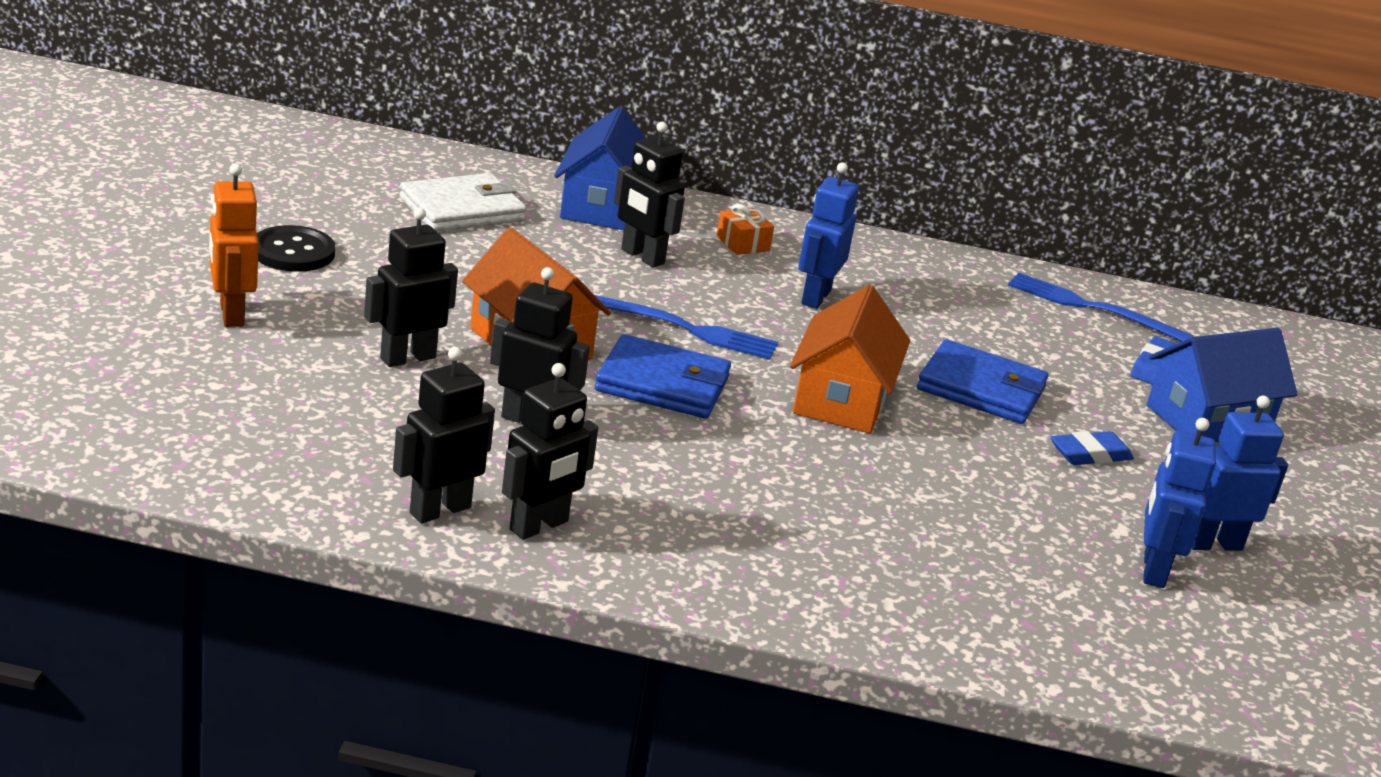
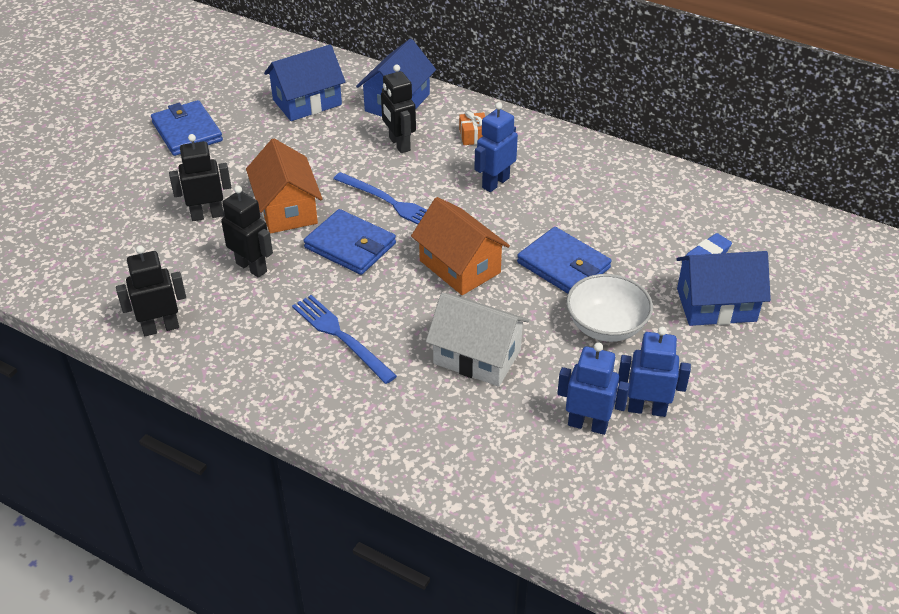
camera: 25 degrees right, 15 degrees up
(231, 314) = (126, 176): orange robot -> none
(293, 252) = (187, 132): black button -> blue wallet
(462, 209) = (307, 102): white wallet -> blue house
(539, 526) = (210, 345): black robot -> none
(841, 399) = (459, 266): orange house -> orange house turned 75 degrees counterclockwise
(946, 504) = (477, 356): none -> white house
(1090, 454) = (606, 326): blue eraser -> white bowl
(1092, 308) = (692, 202): blue fork -> blue fork (341, 336)
(1153, 570) = (587, 425): blue robot -> blue robot turned 75 degrees clockwise

